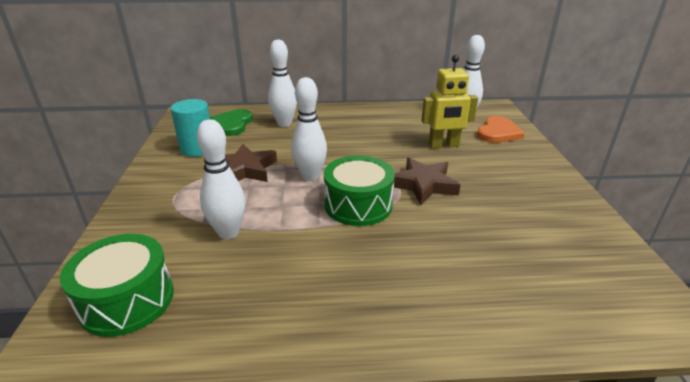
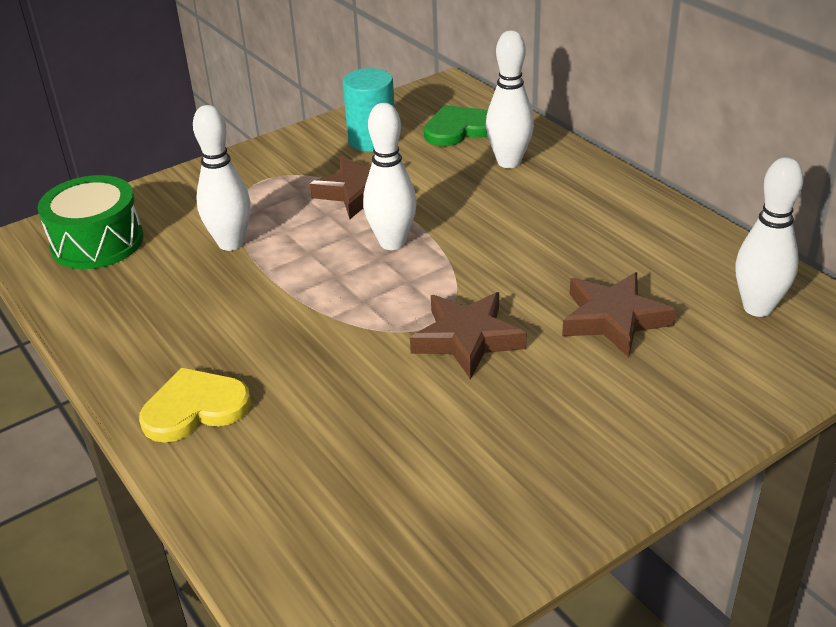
camera: 60 degrees right, 5 degrees up
(358, 205) = (362, 304): green drum -> none
(404, 309) = (195, 408): none -> yellow heart
(443, 145) = (613, 319): yellow robot -> brown star
(498, 132) = (741, 363): orange heart -> none

